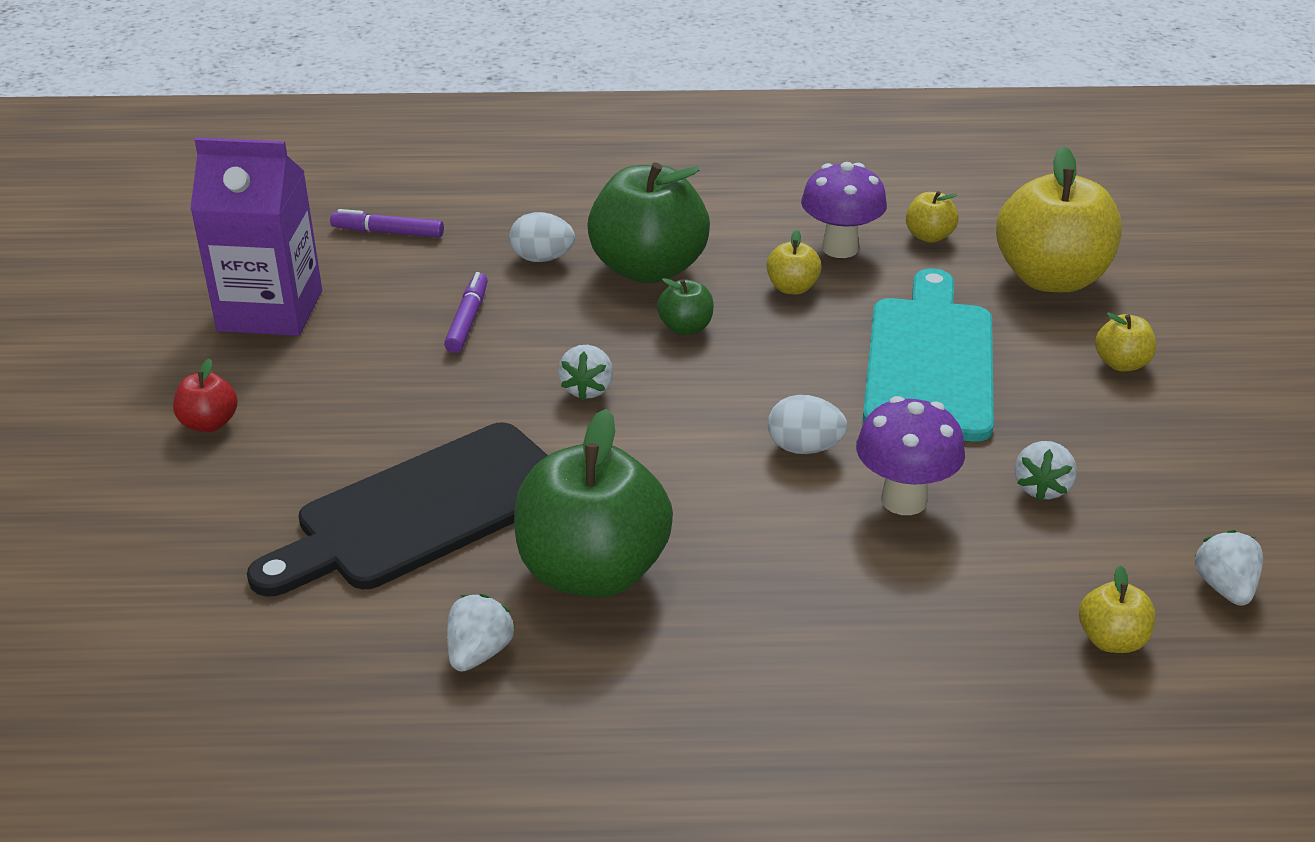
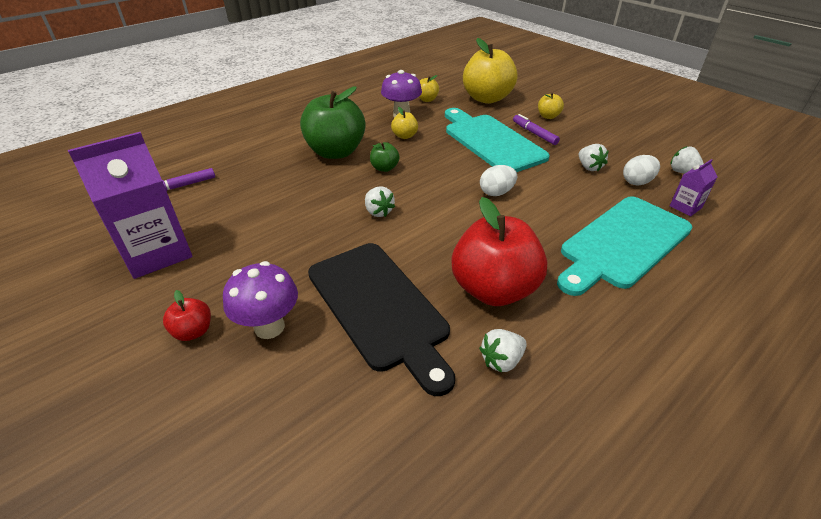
camera: 40 degrees left, 5 degrees up
(424, 511) = (379, 307): black cutting board -> black cutting board turned 45 degrees counterclockwise
(467, 320) = (279, 208): purple marker -> purple marker (534, 133)
(479, 653) = (501, 360): white strawberry -> white strawberry turned 105 degrees counterclockwise
(542, 259) = (280, 167): white egg -> white egg (637, 182)
(593, 572) = (493, 289): green apple -> red apple
(887, 626) = (622, 243): none -> turquoise cutting board
(903, 500) = (557, 194): purple mushroom -> purple mushroom (269, 327)
(1111, 640) = (685, 207): yellow apple -> purple carton

